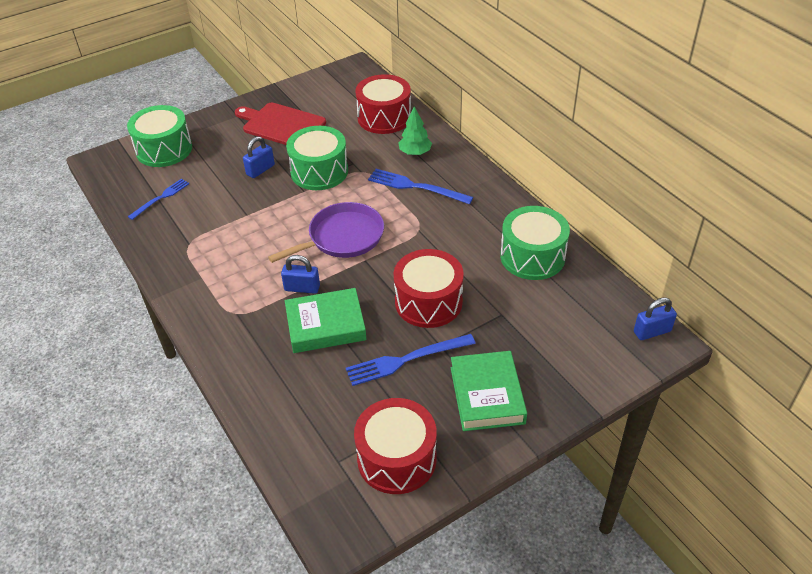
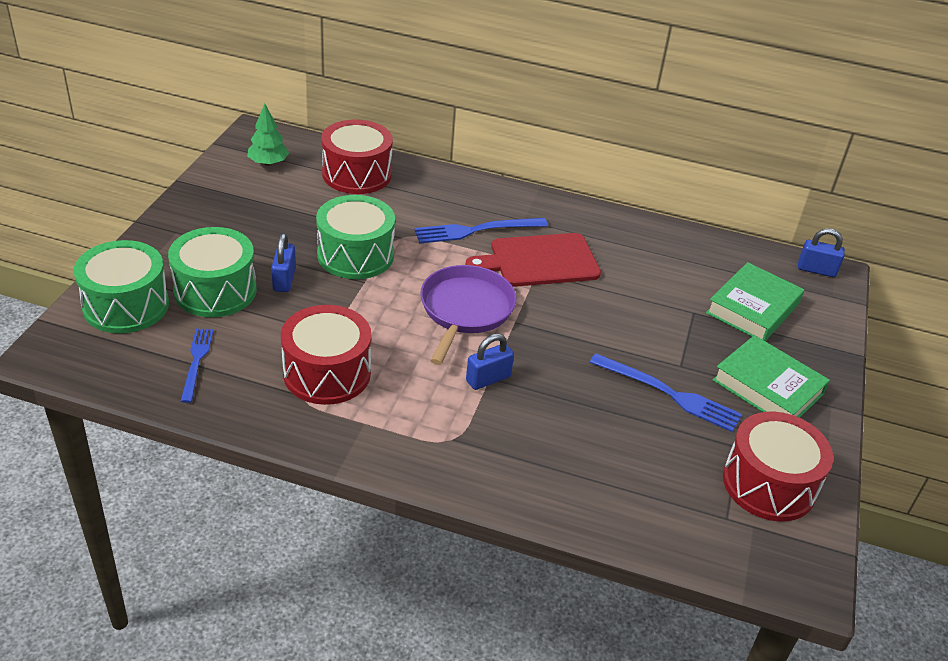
camera: 45 degrees left, 5 degrees down
(281, 125) = (247, 222): red cutting board -> red cutting board (540, 261)
(326, 325) = (557, 402): green book -> green book (753, 308)
(406, 360) = (668, 394): blue fork -> blue fork turned 90 degrees counterclockwise
(415, 152) = (433, 198): green tree -> green tree (268, 163)
(428, 302) = (622, 332): red drum -> red drum (327, 373)
(532, 256) = (657, 250): green drum -> green drum (215, 290)
(652, 331) = (816, 270): blue padlock -> blue padlock turned 75 degrees clockwise

